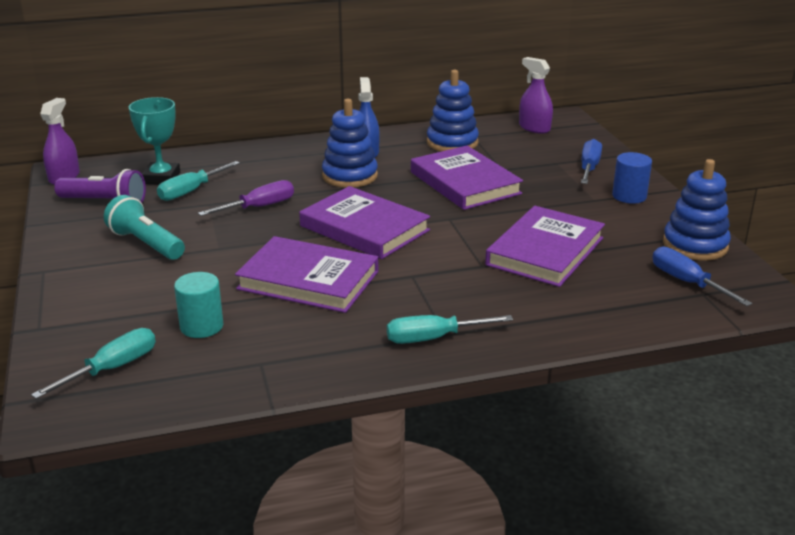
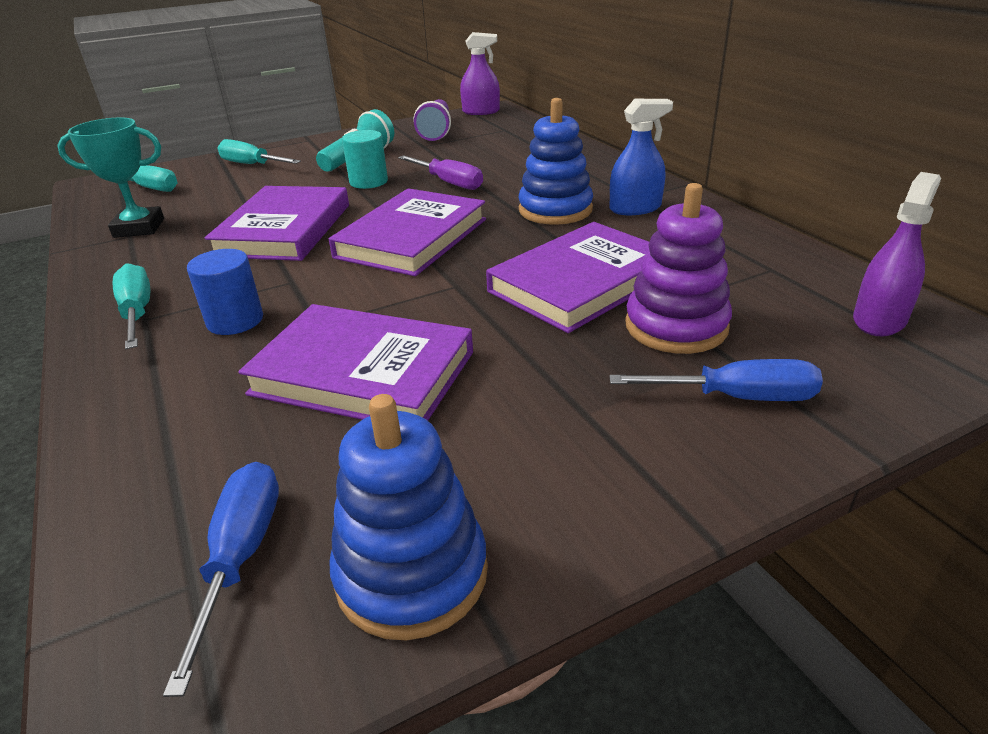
camera: 80 degrees right, 5 degrees up
(161, 178) = (498, 138): turquoise trophy -> turquoise trophy (139, 228)
(191, 191) = (474, 152): turquoise screwdriver -> turquoise screwdriver (252, 165)
(201, 326) = (204, 203): turquoise cylinder -> turquoise cylinder (368, 182)
(452, 143) = (726, 256): blue stacking toy -> none
(524, 168) = (676, 326): none -> purple stacking toy
(629, 196) = (626, 459): blue cylinder -> blue cylinder (235, 321)
(687, 282) = (241, 558): blue screwdriver -> blue screwdriver turned 45 degrees counterclockwise

